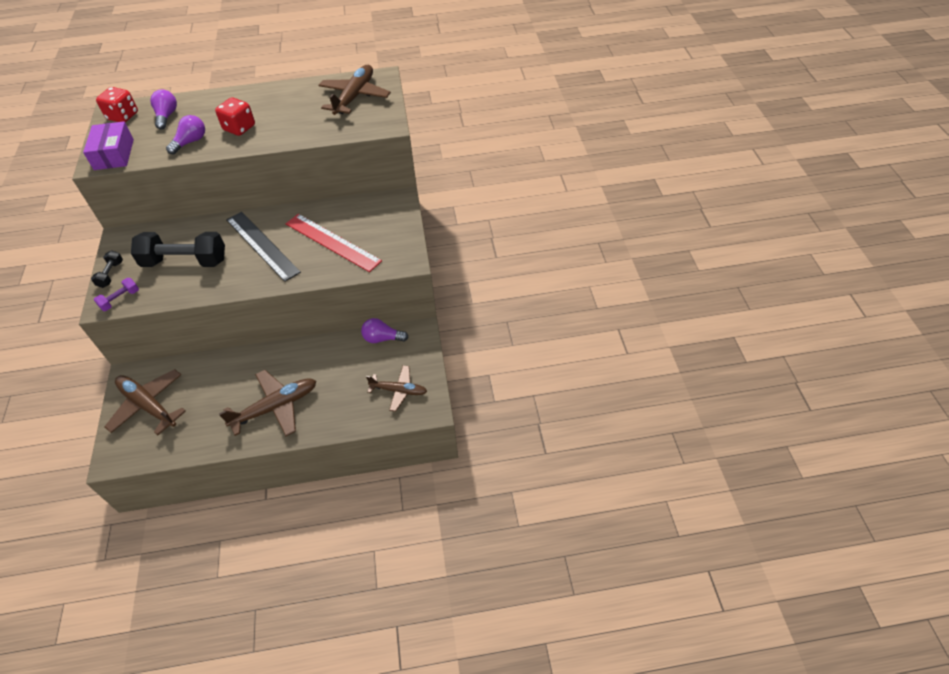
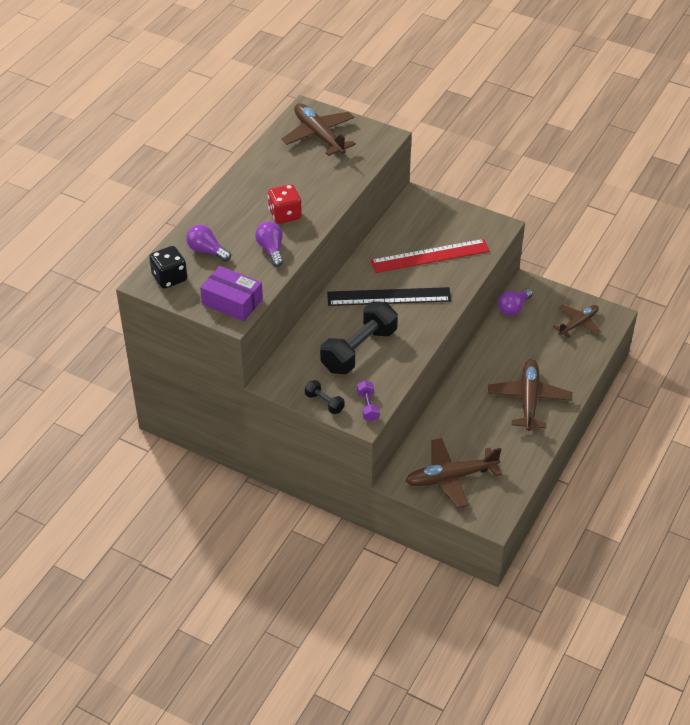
camera: 55 degrees left, 5 degrees down
(123, 116) = (169, 278): red dice -> black dice

